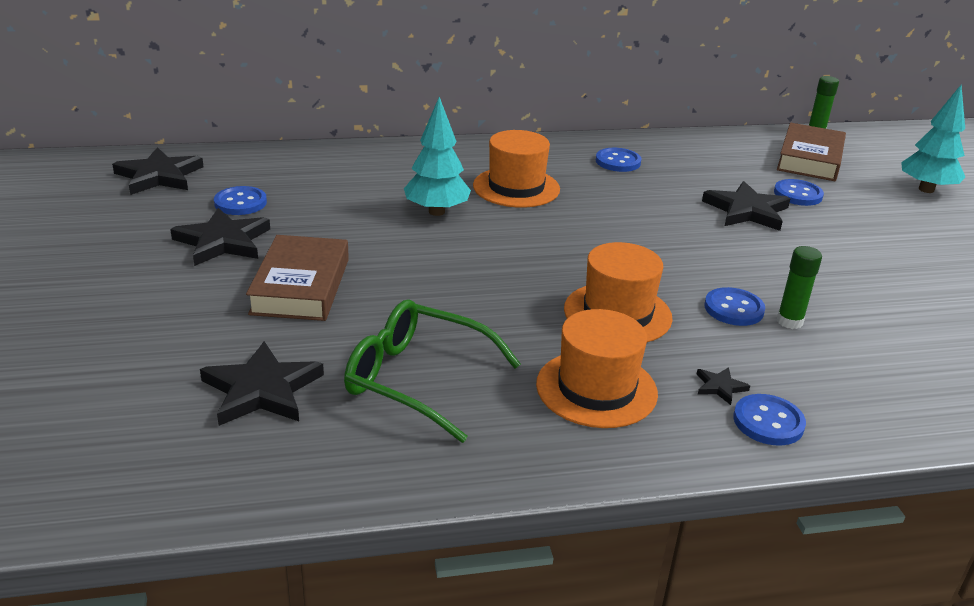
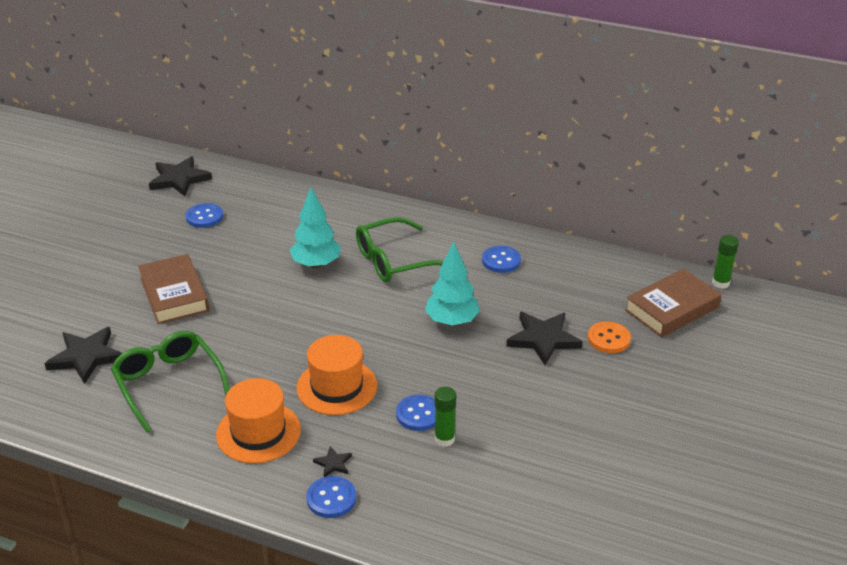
camera: 35 degrees right, 5 degrees up
(223, 241) = (165, 245): black star -> none
(301, 286) = (174, 294): brown book -> brown book turned 60 degrees counterclockwise
(516, 187) = (394, 261): orange hat -> green glasses
(797, 194) = (608, 339): blue button -> orange button
(926, 189) = (736, 373): turquoise tree -> turquoise tree (452, 321)

